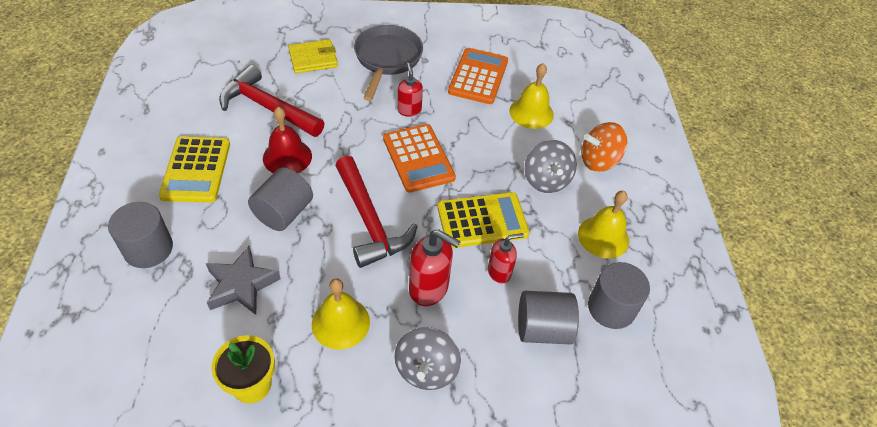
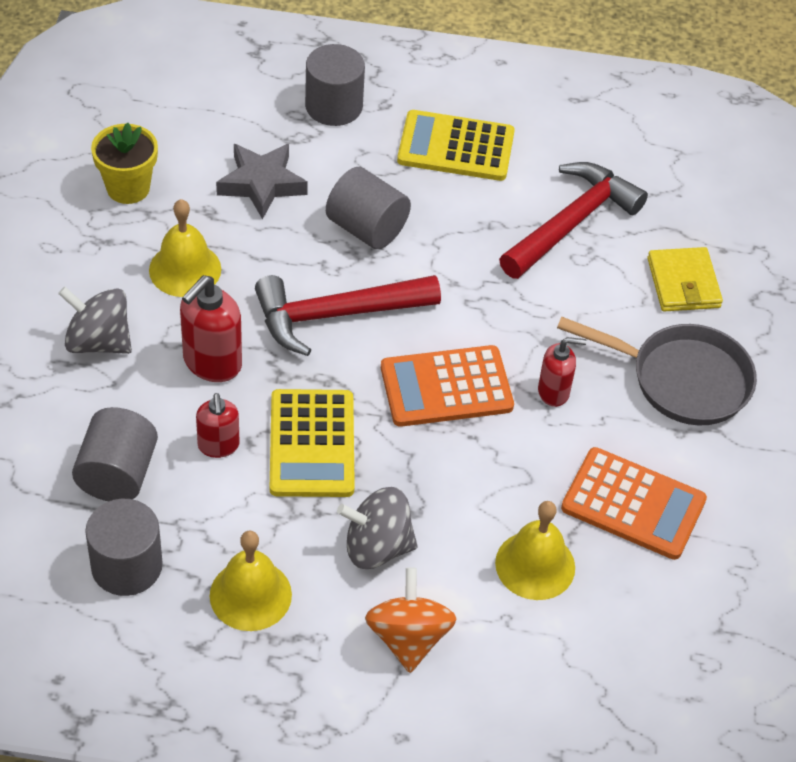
camera: 100 degrees right, 0 degrees up
(287, 157) = (468, 238): red bell -> none

